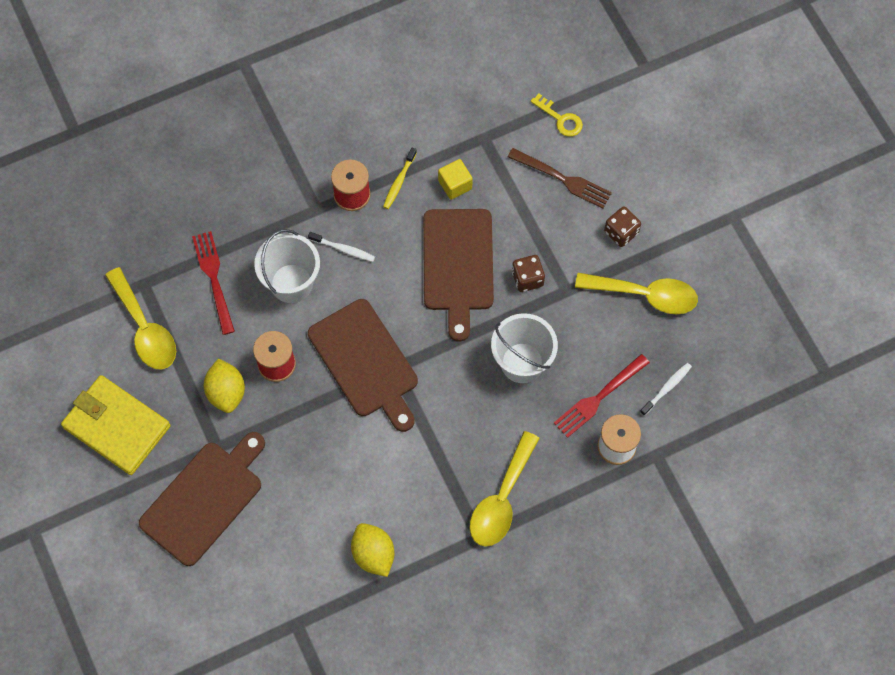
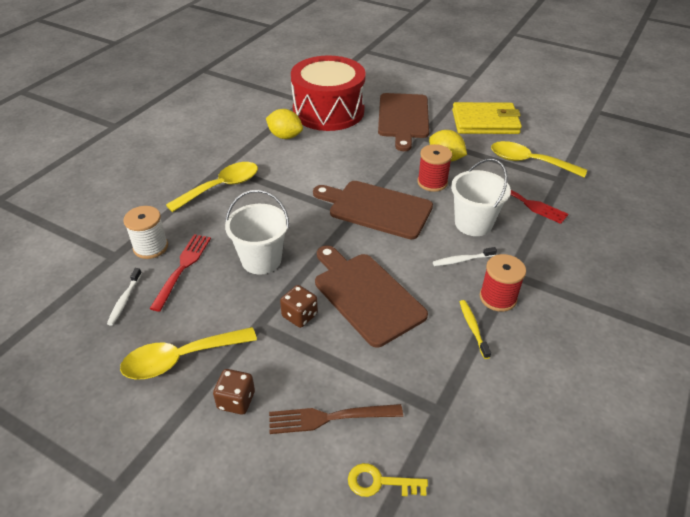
camera: 145 degrees right, 25 degrees down
(283, 577) = (328, 111): none -> red drum
(455, 185) = (425, 353): yellow cube -> none
(501, 500) = (221, 187): yellow spoon -> yellow spoon turned 60 degrees clockwise

